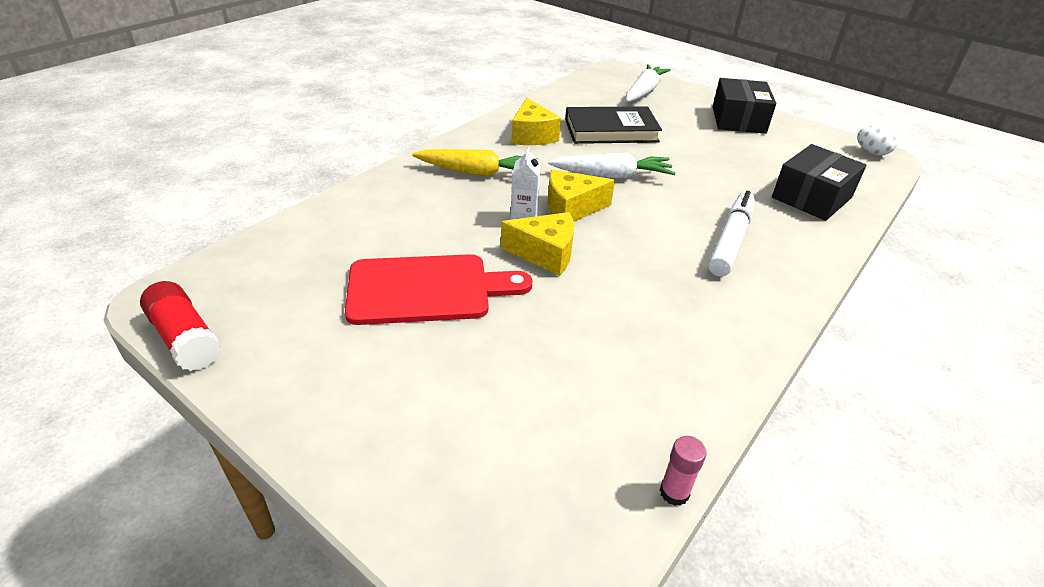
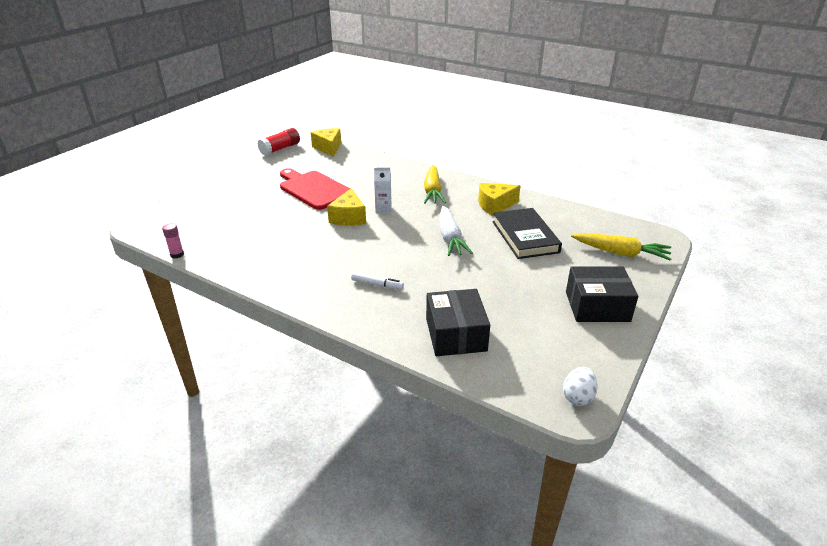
camera: 85 degrees right, 5 degrees down
(427, 289) = (313, 189): red cutting board -> red cutting board turned 150 degrees clockwise
(571, 208) = (400, 224): yellow cheese -> yellow cheese (328, 148)
(644, 92) = (620, 253): white carrot -> yellow carrot
(730, 240) = (377, 284): white marker -> white marker, size x0.54
(811, 197) = (456, 334): black box -> black box turned 45 degrees clockwise

